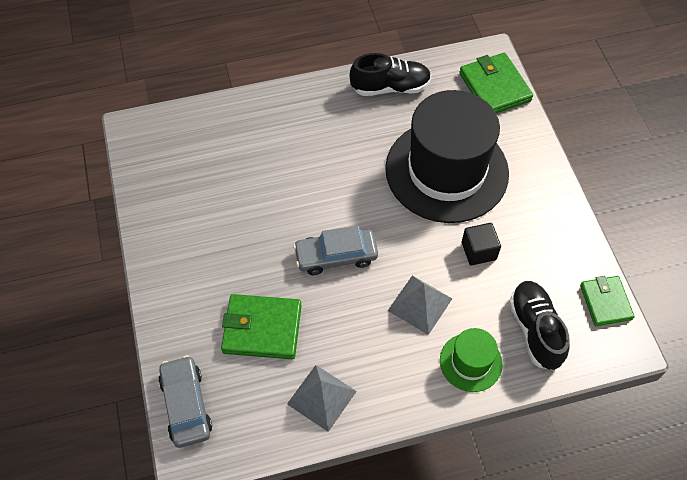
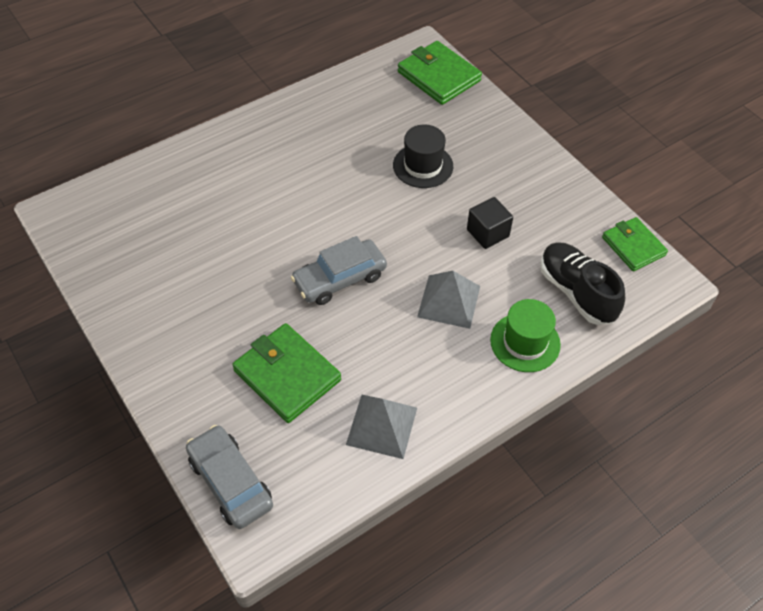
camera: 20 degrees left, 5 degrees down
(262, 329) = (287, 375): green wallet -> green wallet turned 60 degrees clockwise
(390, 87) = (331, 101): black shoe -> none
(446, 171) = (423, 166): black hat -> black hat, size x0.45

